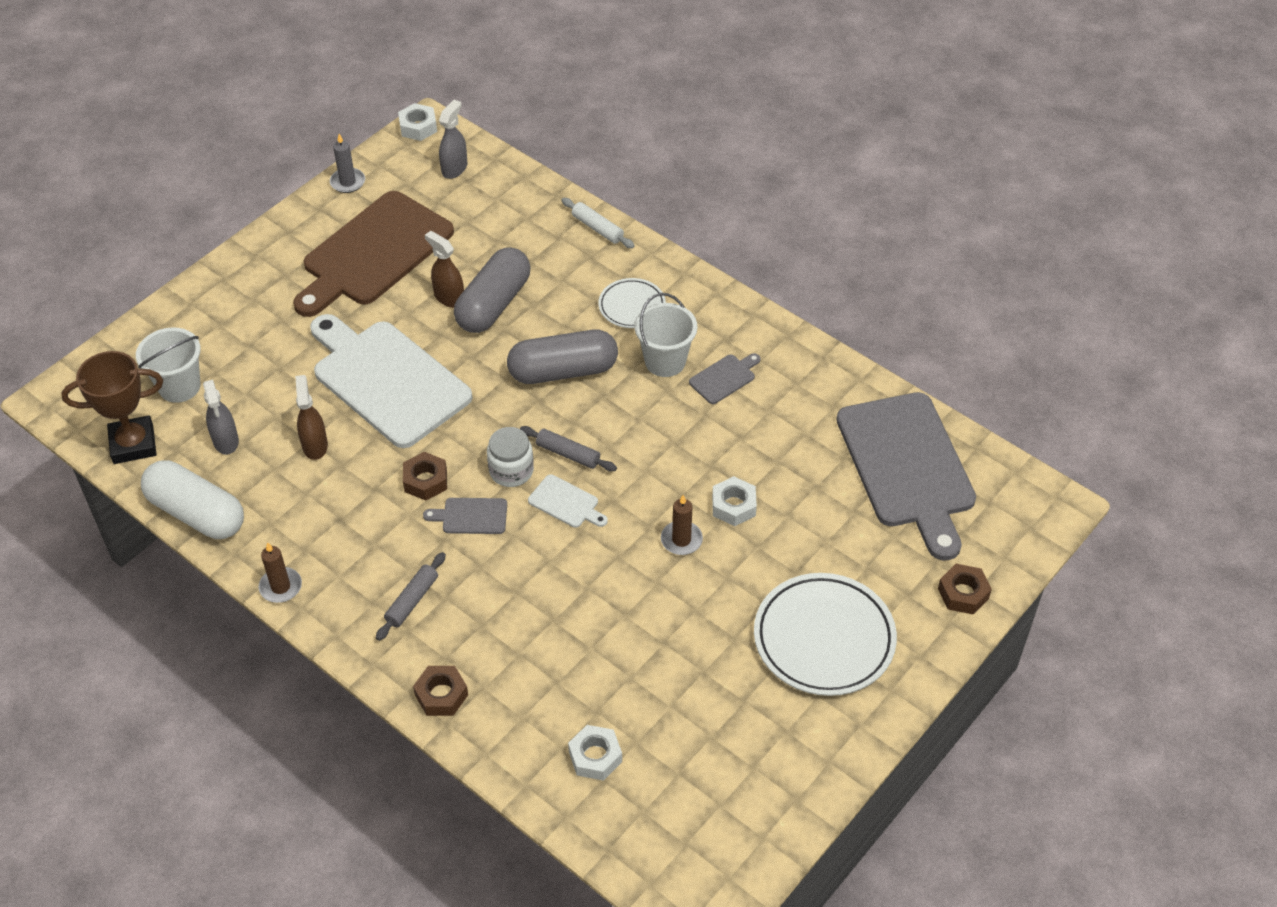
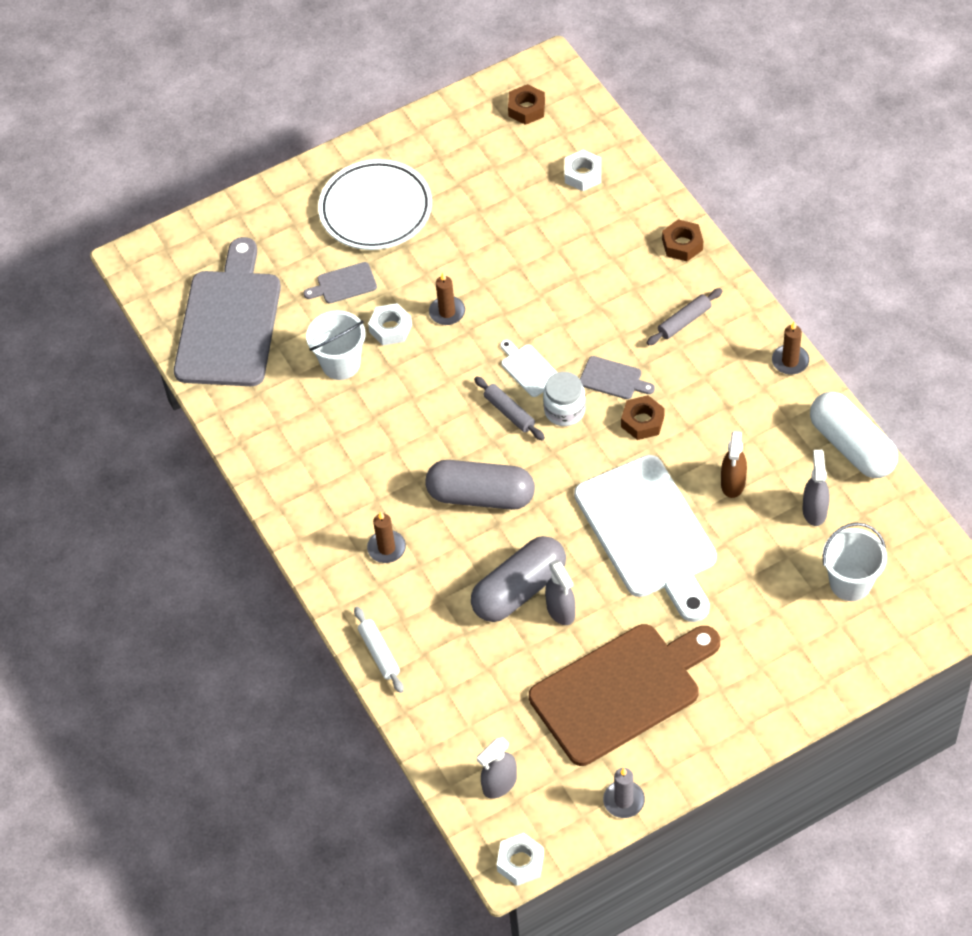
camera: 155 degrees left, 5 degrees up
(133, 444) = (902, 532): brown trophy -> none
(449, 297) = (561, 611): brown spray bottle -> grey spray bottle
(632, 306) = (386, 548): white plate -> brown candle
(665, 361) = (383, 479): white bucket -> white bucket (341, 364)
(724, 378) = (338, 447): grey cutting board -> grey cutting board (343, 284)
(963, 593) = (251, 214): brown nut -> brown nut (526, 109)

